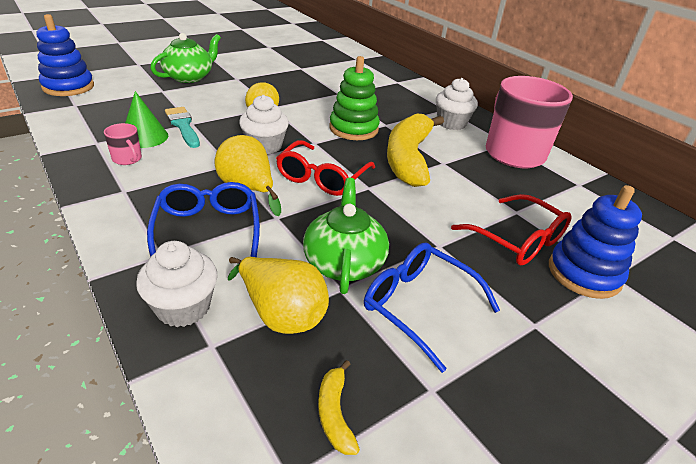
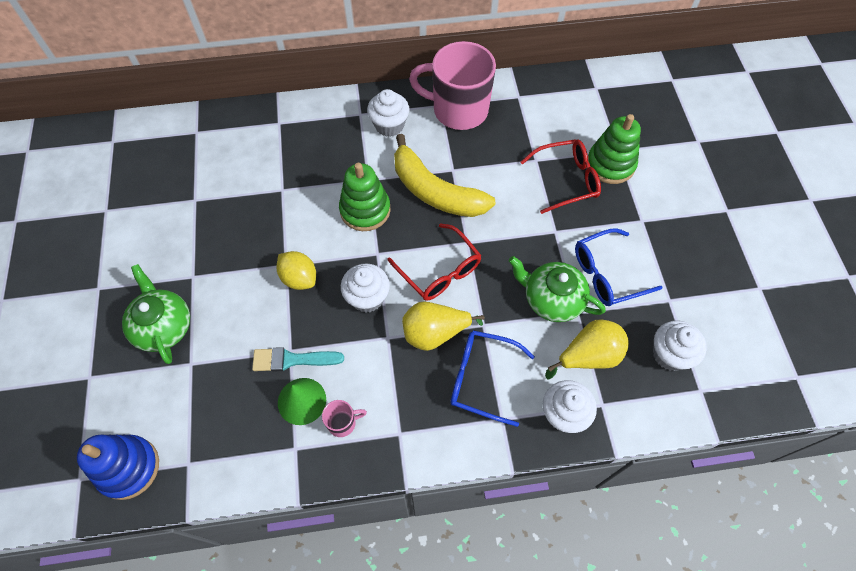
camera: 60 degrees left, 25 degrees up
(334, 413) = (670, 354): yellow banana -> white cupcake
(584, 273) = (610, 164): blue stacking toy -> green stacking toy

